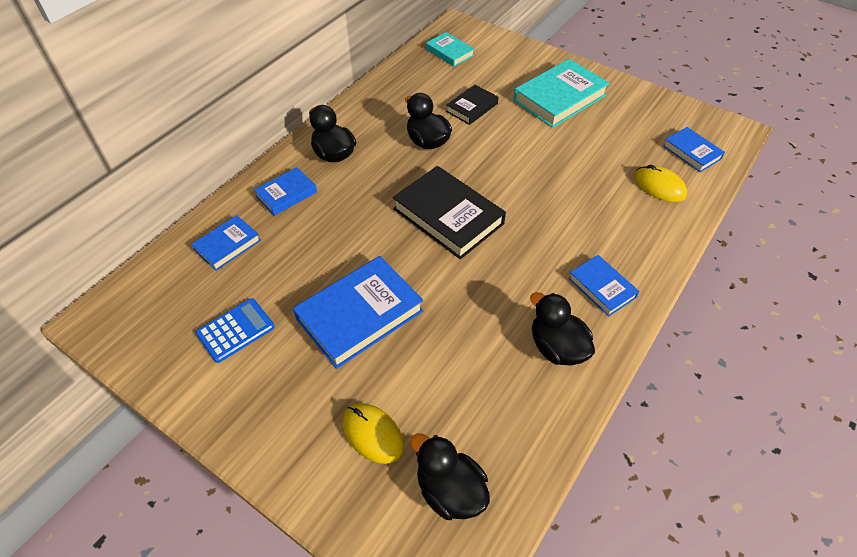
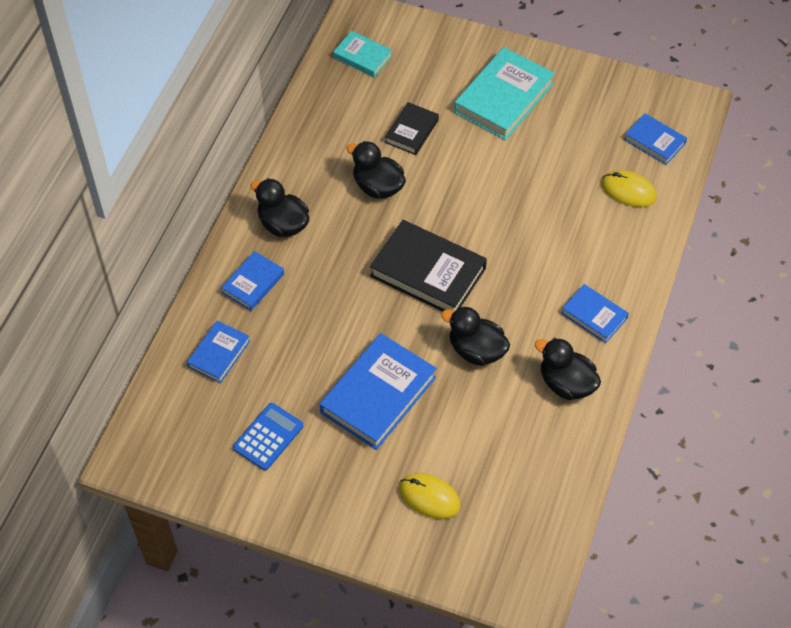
camera: 15 degrees left, 5 degrees up
(450, 490) = (508, 525): black duck -> black duck (476, 350)

